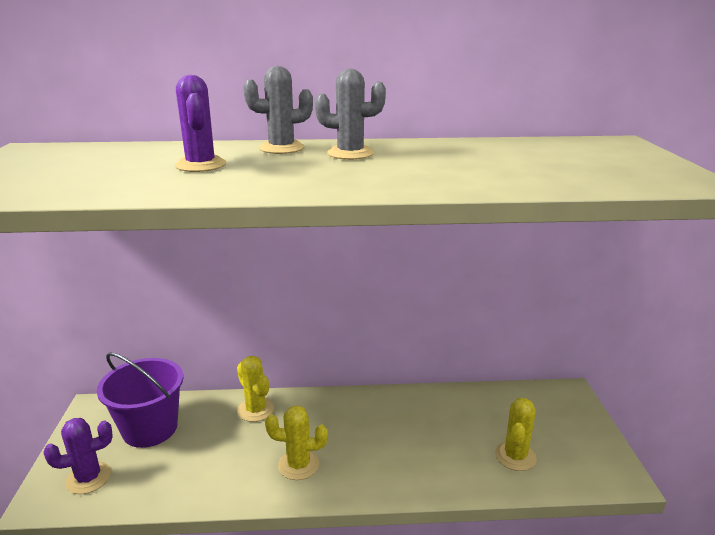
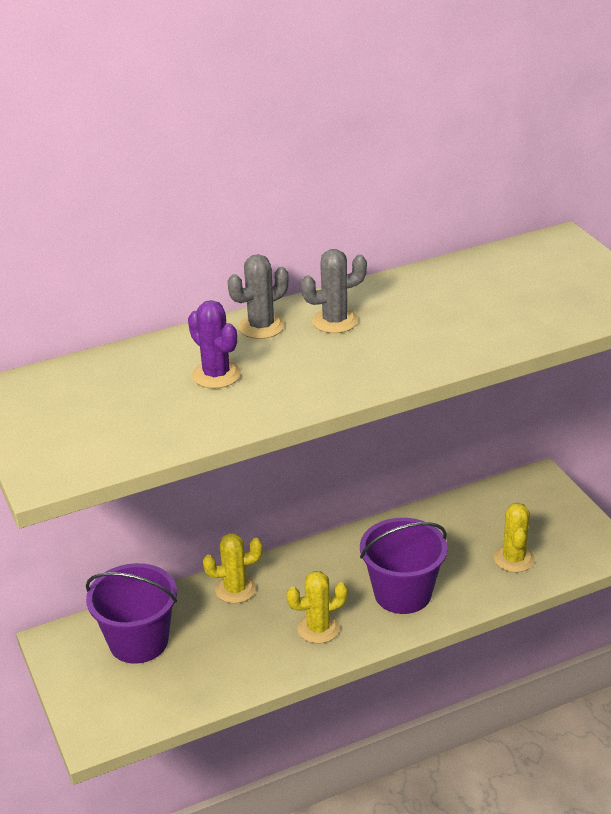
camera: 20 degrees left, 10 degrees up
(88, 478) = (120, 704): purple cactus -> none
(255, 410) = (235, 589): yellow cactus -> yellow cactus turned 45 degrees counterclockwise
(393, 456) = (402, 593): none -> purple bucket

